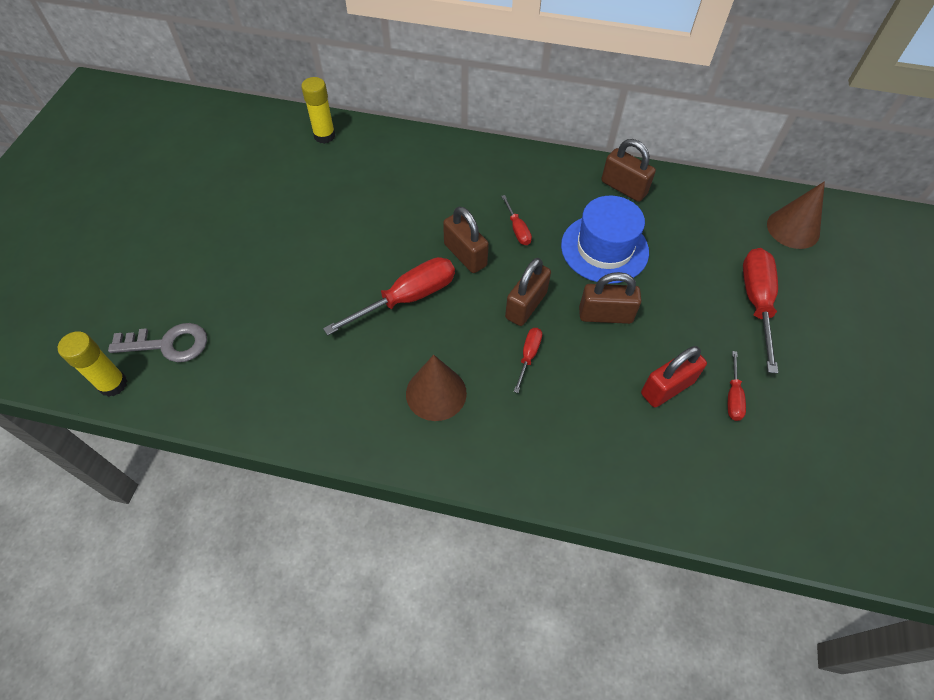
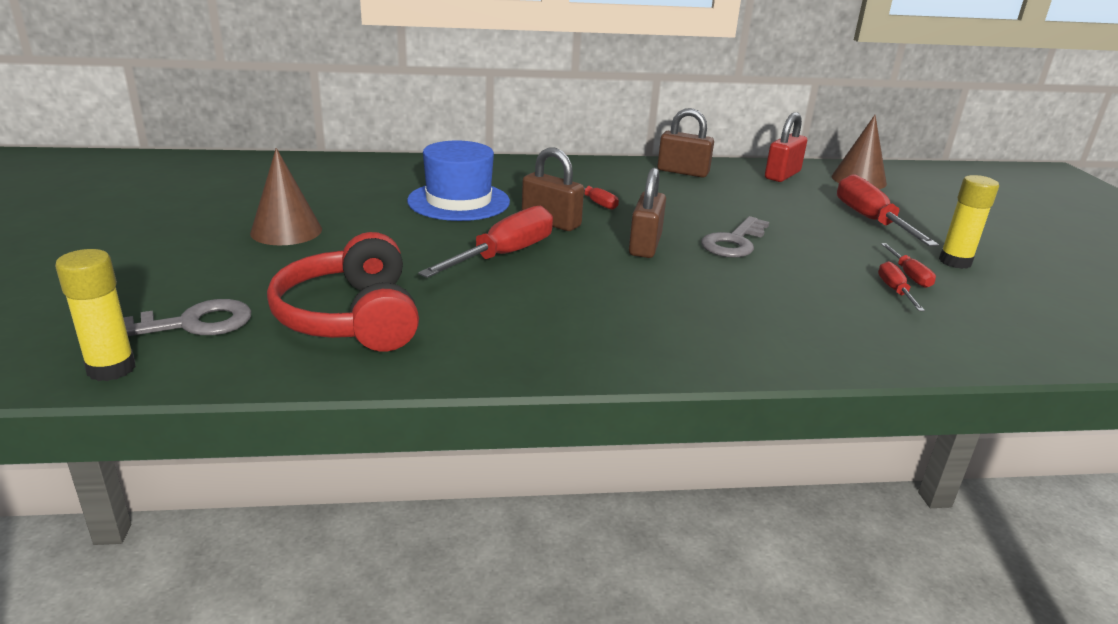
camera: 20 degrees left, 30 degrees down
(270, 359) = (351, 318): none -> red headphones
(324, 136) = (332, 166): yellow glue stick -> yellow glue stick (955, 262)
(436, 393) = (590, 315): brown cone -> brown cone (286, 231)
(528, 356) = (676, 276): red screwdriver -> red screwdriver (894, 291)
(604, 248) = (696, 205): blue hat -> blue hat (458, 201)
(605, 315) = (734, 242): brown padlock -> grey key
(667, 388) = (840, 278): red padlock -> red padlock (782, 175)

